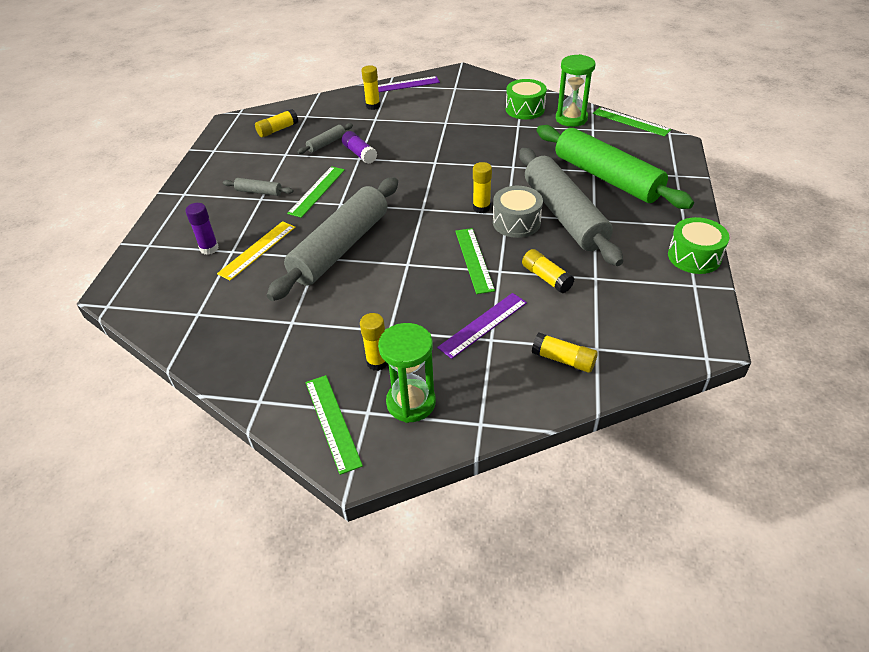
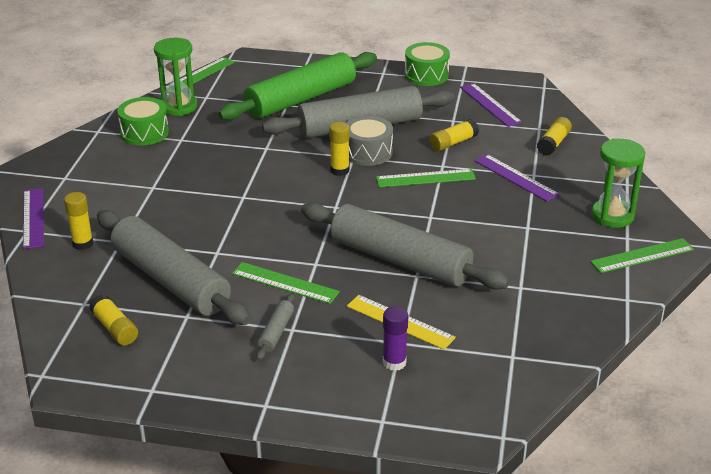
camera: 90 degrees left, 10 degrees down
(326, 143) = (170, 280): grey rolling pin -> grey rolling pin, size x2.48
(359, 154) = (206, 252): purple glue stick -> none
(377, 362) = (569, 233): yellow glue stick -> none
(641, 307) = (490, 104): none -> purple ruler

